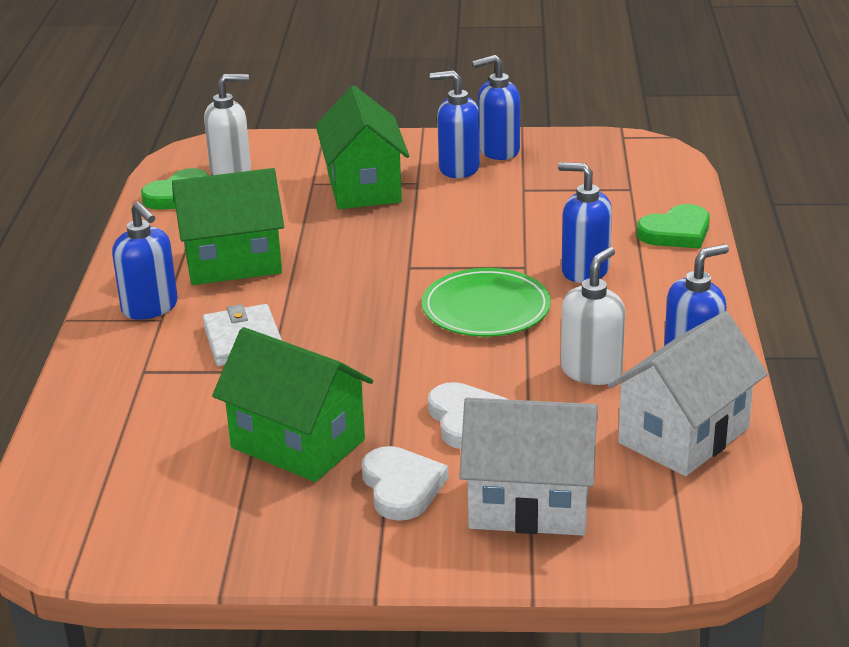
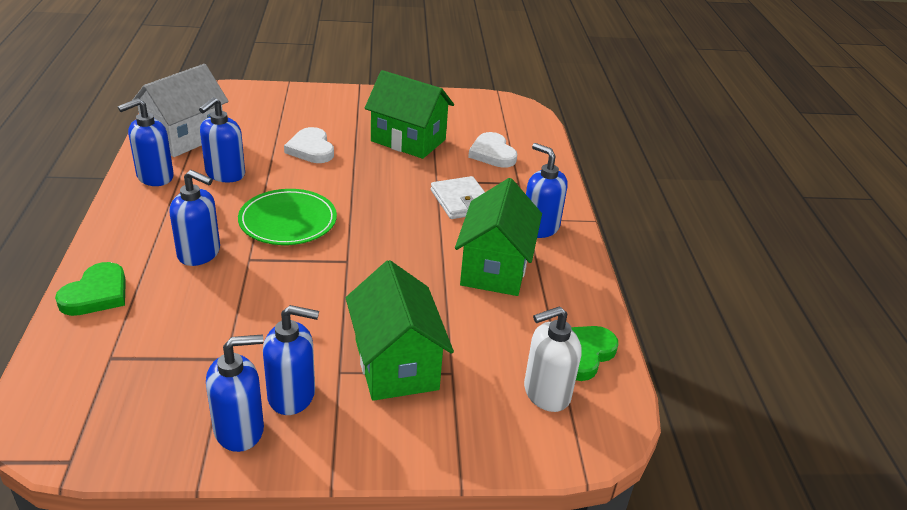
camera: 170 degrees right, 5 degrees up
(233, 262) = (495, 268): green house -> green house turned 60 degrees counterclockwise
(401, 487) = (348, 119): white heart -> white heart (492, 153)
(529, 504) = (283, 111): white house -> none
(591, 371) = (225, 174): white soap dispenser -> blue soap dispenser
(676, 232) = (96, 294): green heart -> green heart turned 150 degrees clockwise

